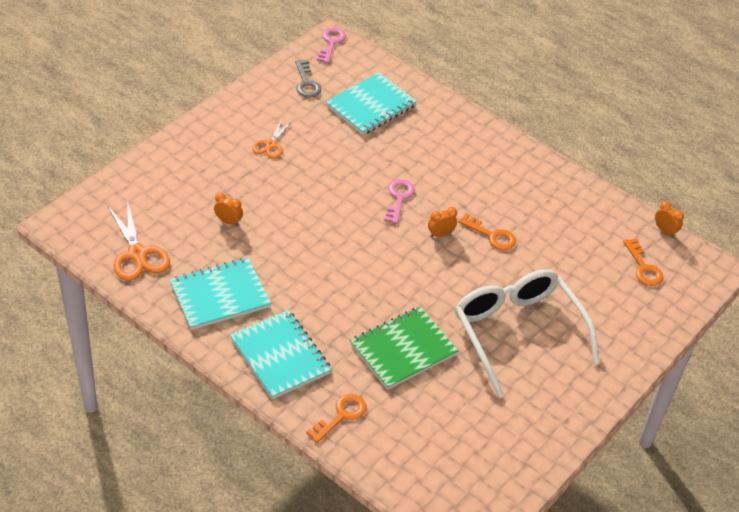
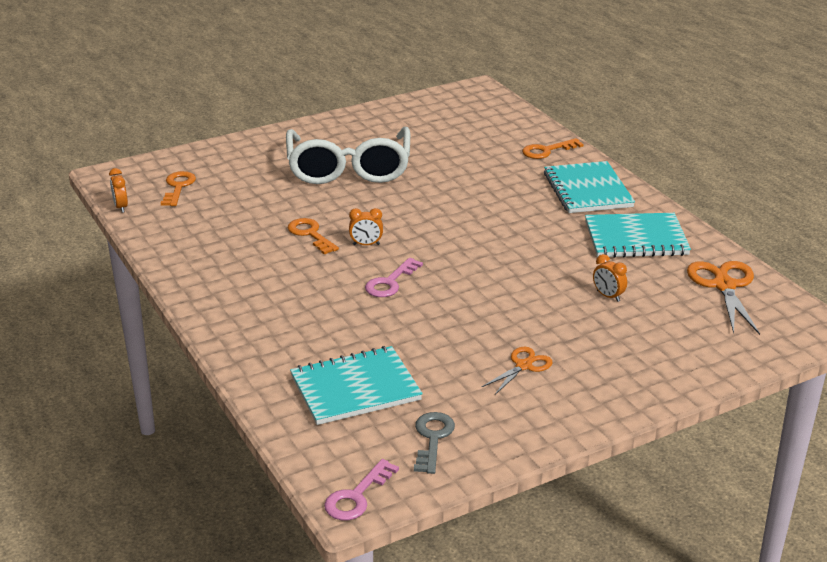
camera: 155 degrees left, 15 degrees down
(403, 350) = (466, 176): green notebook -> none

